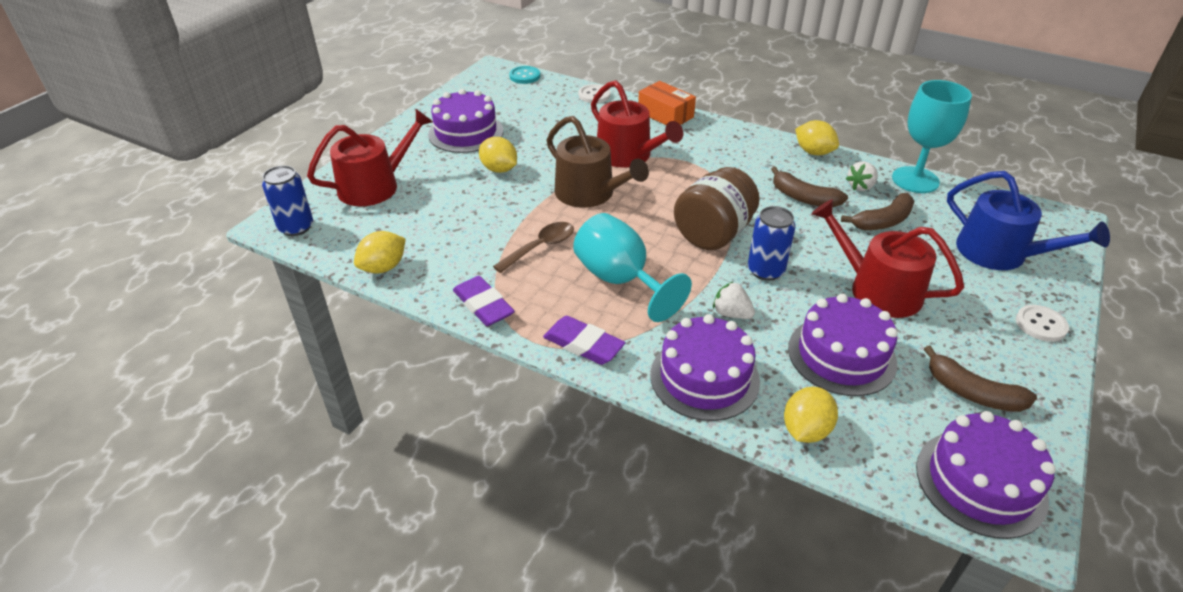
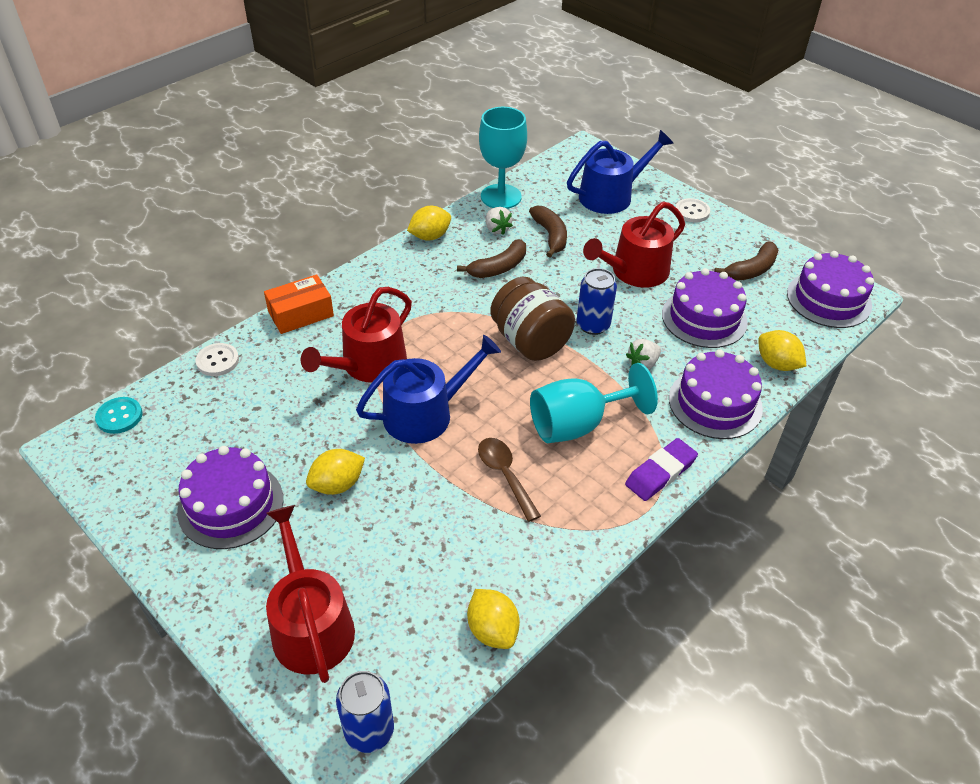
camera: 75 degrees left, 5 degrees up
(483, 305) = (586, 541): purple eraser -> none
(590, 194) = (426, 414): brown watering can -> blue watering can
(628, 156) = (368, 365): red watering can -> red watering can turned 150 degrees clockwise

